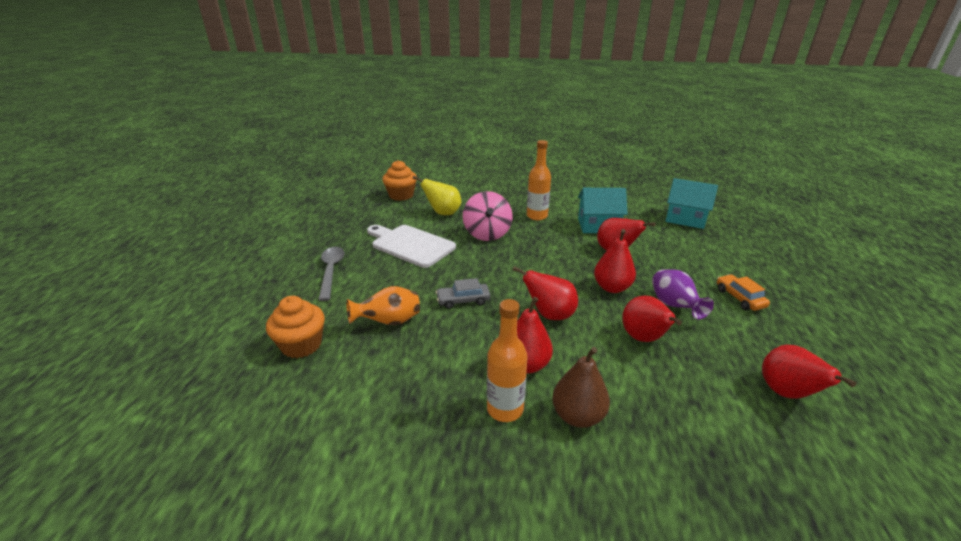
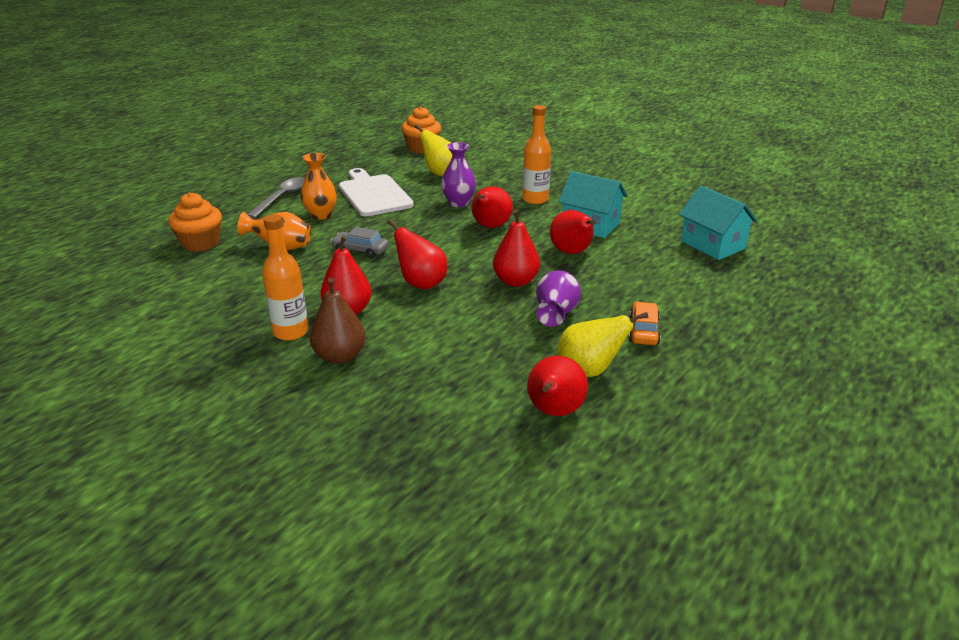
camera: 30 degrees right, 0 degrees up
(388, 277) = (321, 215): none -> orange vase
(487, 234) = (458, 203): pink spinning top -> purple vase
(644, 338) = (482, 328): red pear -> red pear (490, 226)
(756, 345) = (589, 371): none -> yellow pear

